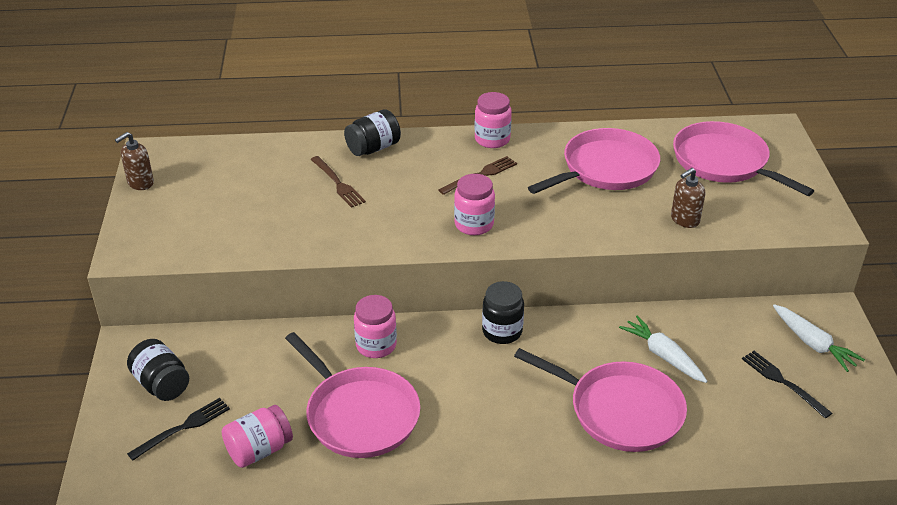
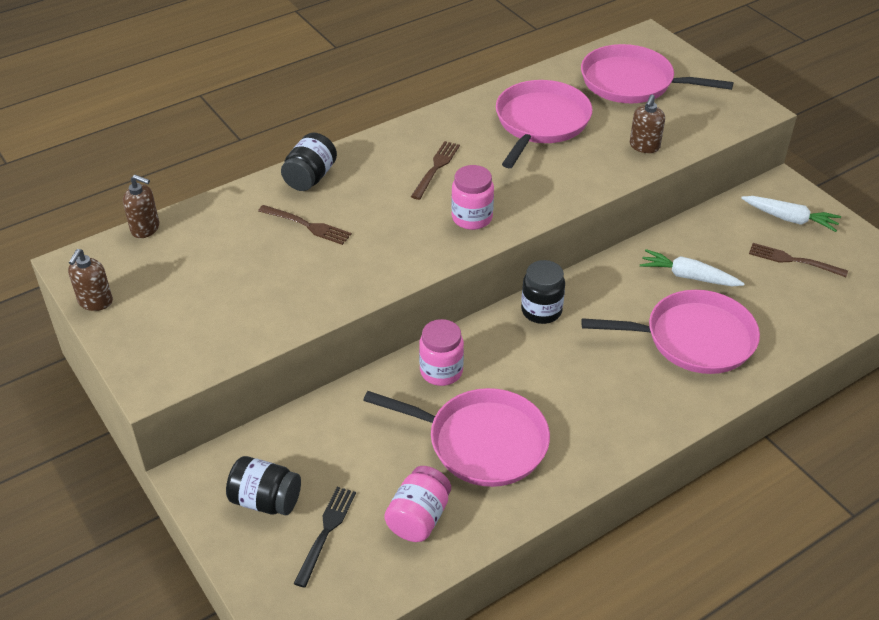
camera: 30 degrees left, 5 degrees up
(220, 144) = (145, 228): none -> brown soap dispenser
(492, 139) = (416, 130): pink jar -> none
(783, 382) = (793, 260): black fork -> brown fork

